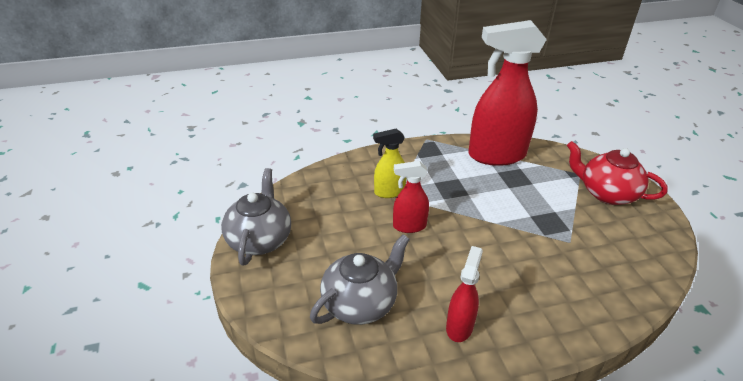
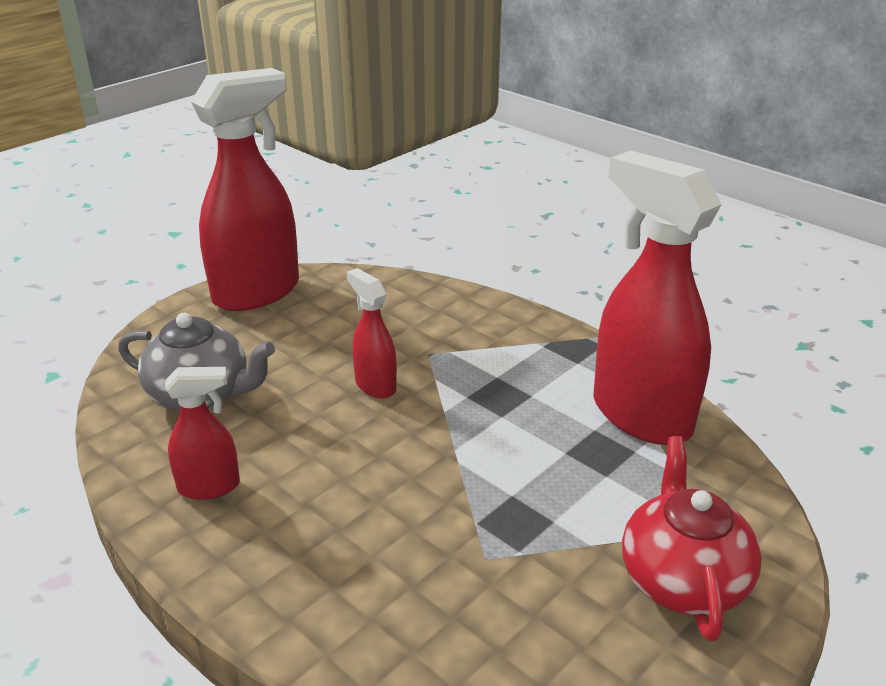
camera: 60 degrees right, 5 degrees down
(259, 239) = (257, 292): grey teapot -> red spray bottle
(389, 192) = (432, 346): yellow spray bottle -> none

